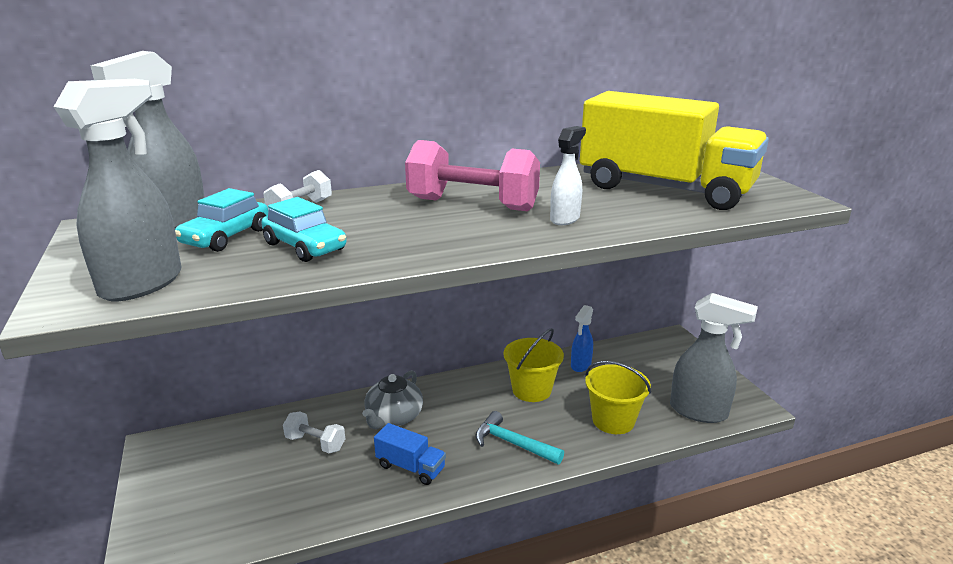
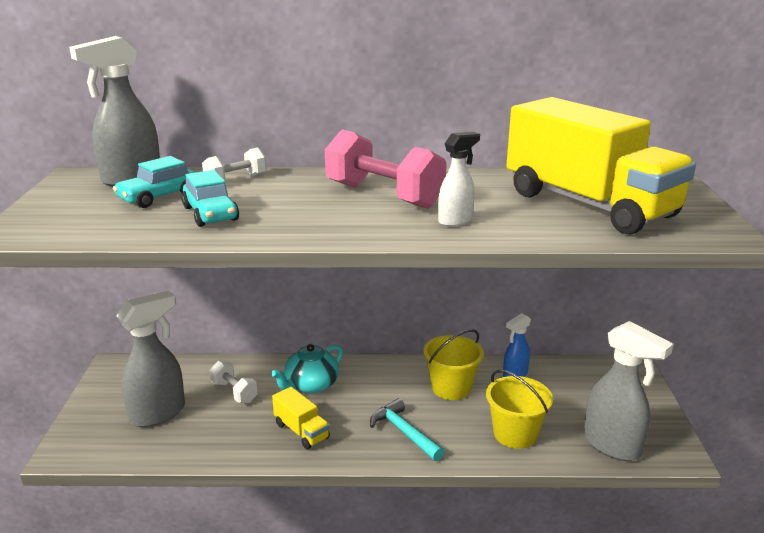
camera: 20 degrees right, 0 degrees up
(143, 284) = (72, 225): grey spray bottle -> grey spray bottle (159, 413)
(393, 417) = (311, 385): grey teapot -> turquoise teapot
(410, 467) = (301, 431): blue truck -> yellow truck

